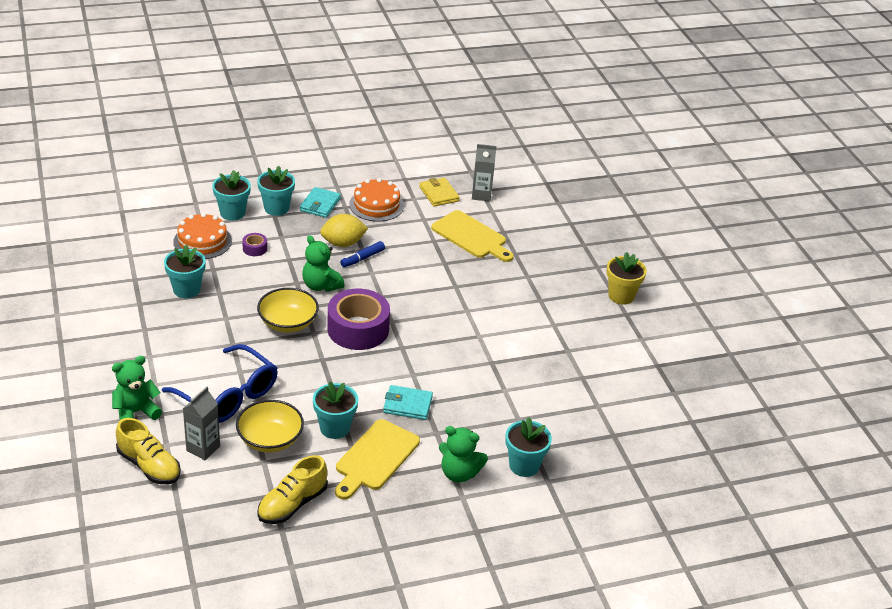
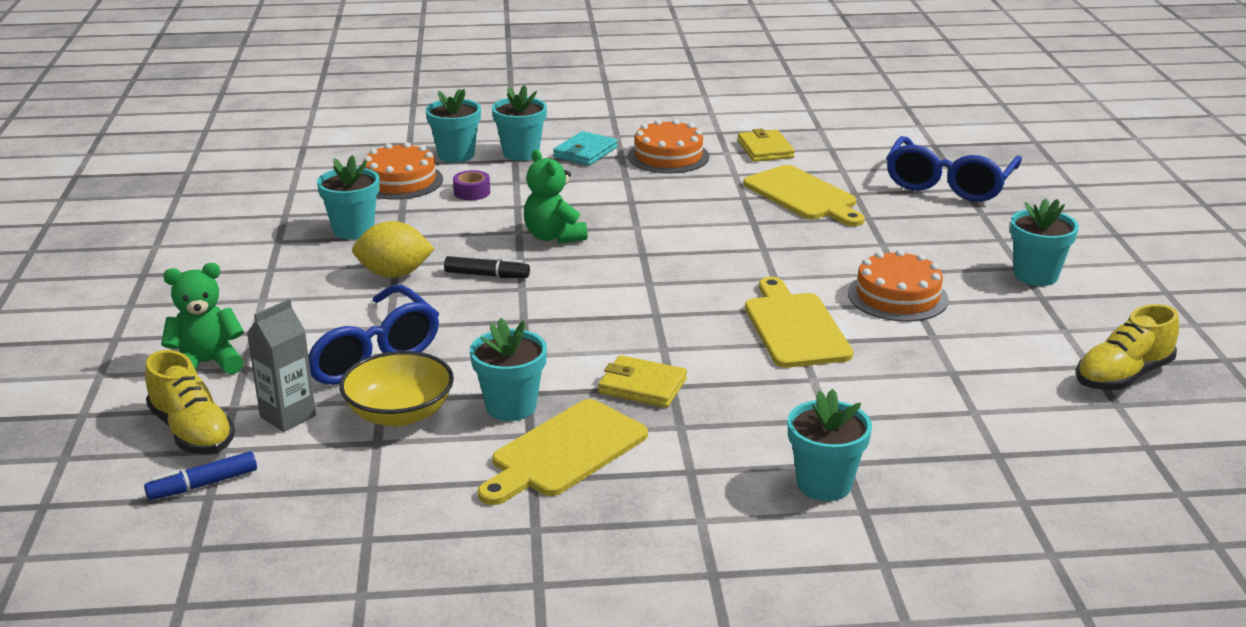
camera: 15 degrees right, 10 degrees down
(288, 323) = (487, 275): yellow bowl -> black marker
(292, 504) = (400, 503): yellow shoe -> yellow shoe (1123, 376)
(343, 243) = (604, 193): yellow lemon -> yellow lemon (394, 274)
(358, 329) = (593, 289): purple tape -> none
(362, 258) = (628, 211): blue marker -> blue marker (203, 485)
(407, 405) = (642, 386): turquoise wallet -> yellow wallet
(459, 473) = (704, 485): green teddy bear -> none
(481, 195) = (830, 153): grey carton -> none
(487, 350) = (795, 327): none -> yellow cutting board
(543, 320) = (897, 296): none -> orange cake
(560, 219) = (949, 184): none -> blue glasses
(621, 296) = (1036, 275): yellow flower pot -> turquoise flower pot

